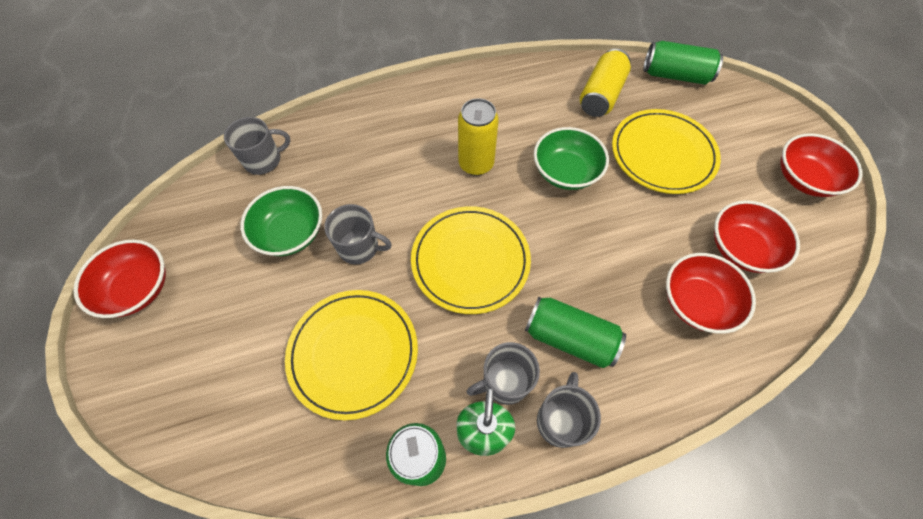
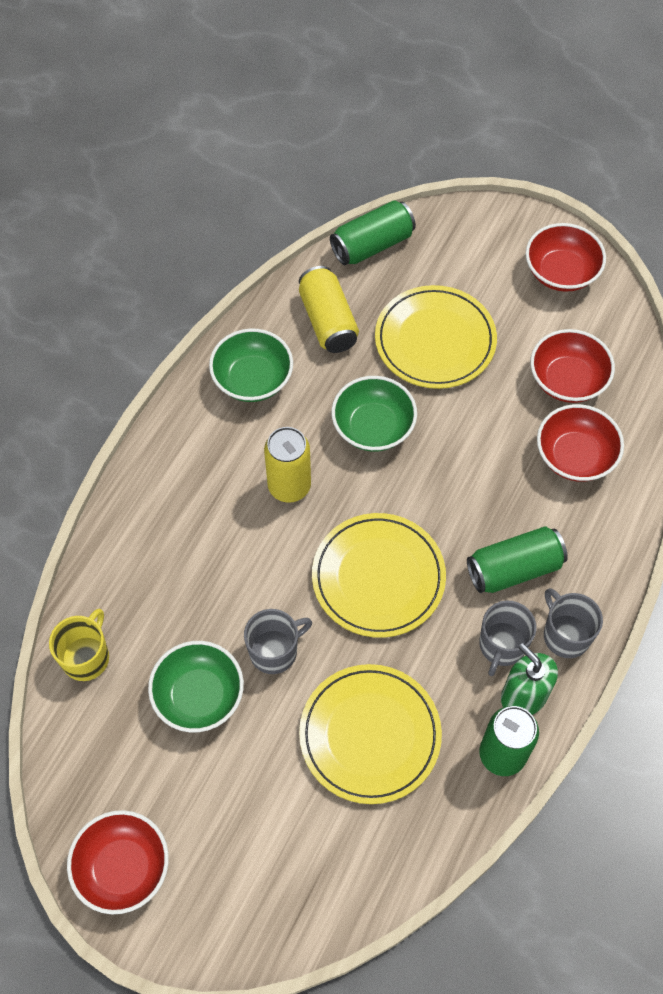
camera: 45 degrees left, 0 degrees up
(264, 160) = (86, 657): grey mug -> yellow mug
(520, 93) = (252, 379): none -> green bowl

